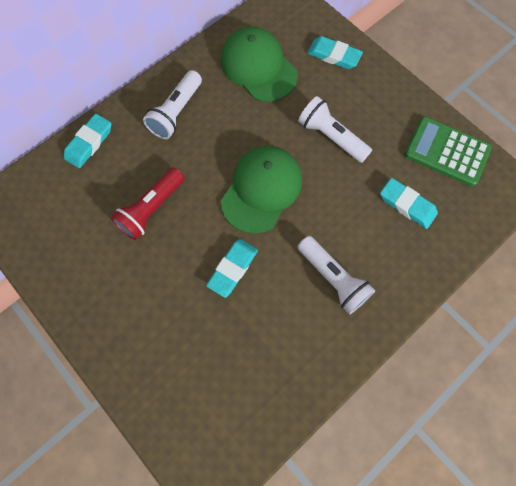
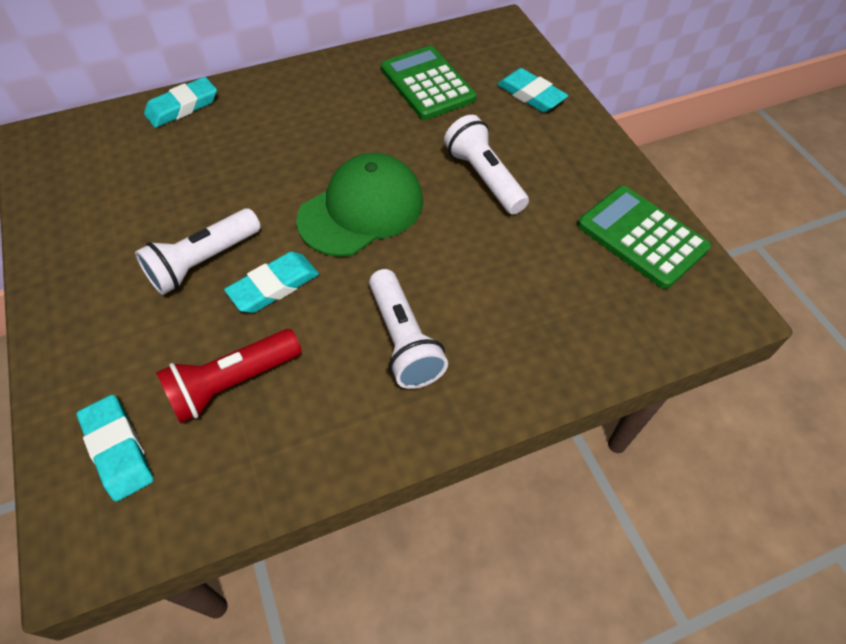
camera: 20 degrees right, 15 degrees down
(151, 209) = (212, 192): red flashlight -> red flashlight (232, 383)
(176, 112) = (301, 103): white flashlight -> white flashlight (203, 262)
(258, 67) = (427, 84): green cap -> green calculator
(407, 205) = (554, 283): turquoise eraser -> turquoise eraser (118, 449)

